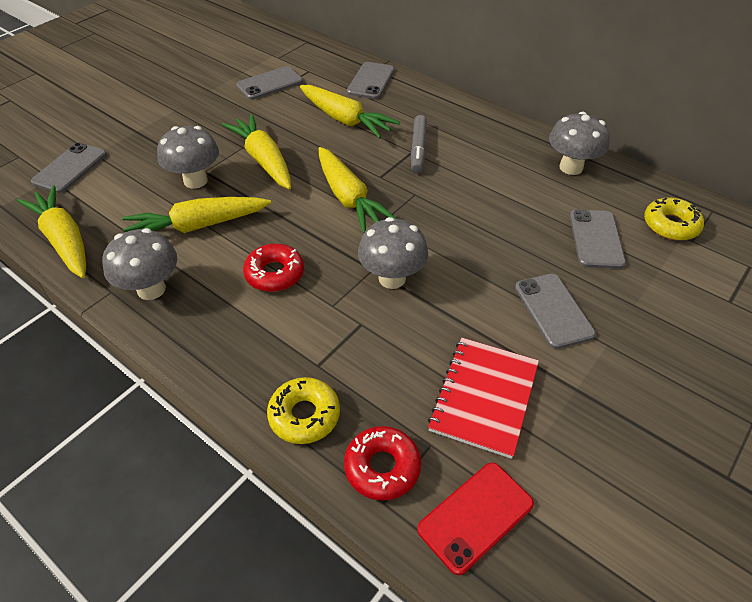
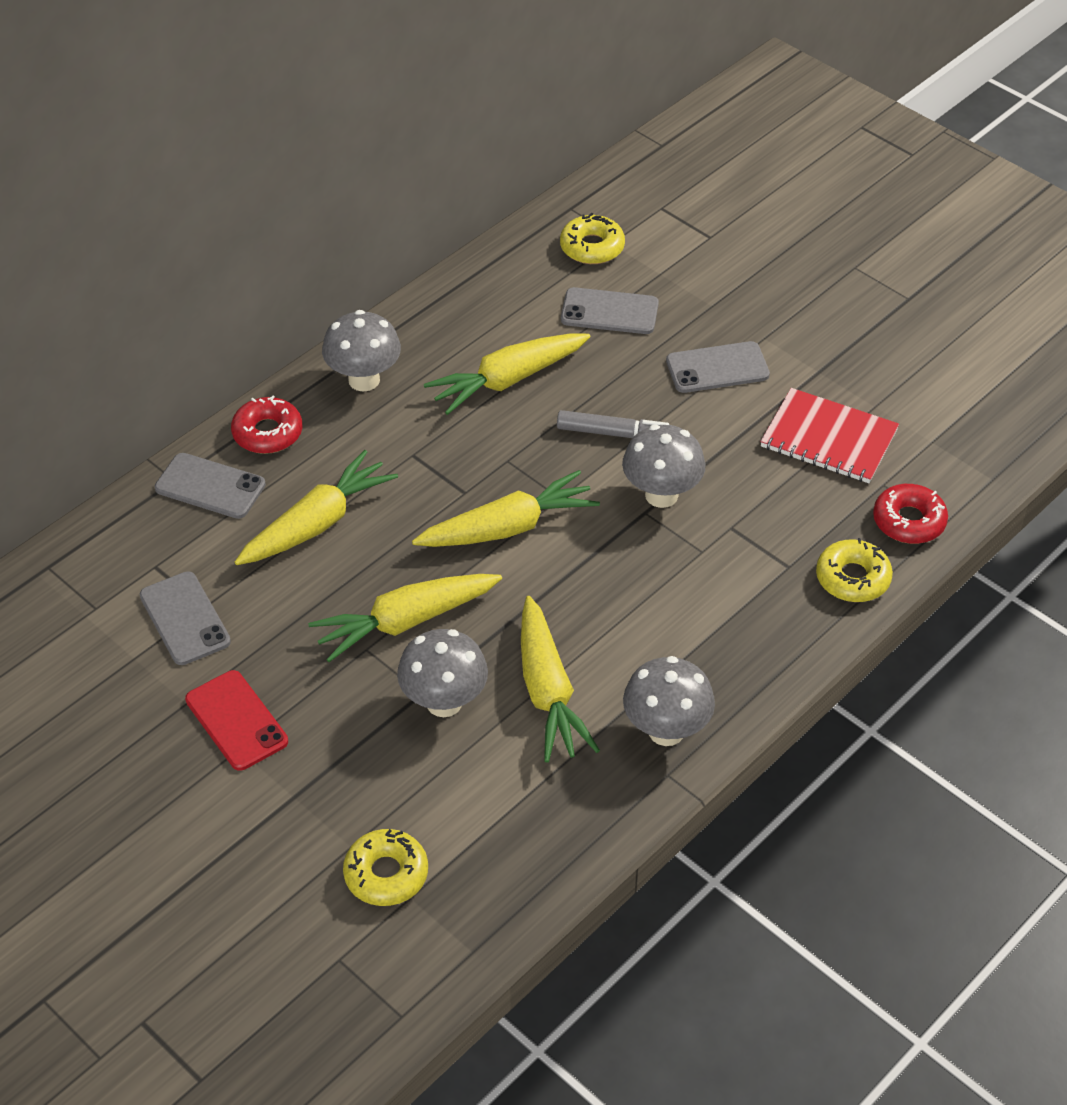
camera: 85 degrees left, 0 degrees up
(64, 240) = (562, 847): yellow carrot -> yellow carrot (508, 380)
(70, 168) = (386, 874): grey phone -> yellow donut
(274, 273) = (646, 605): red donut -> red donut (267, 433)
(418, 149) = (407, 447): grey marker -> grey marker (615, 434)
(475, 516) = (953, 462): red phone -> red phone (236, 721)
(571, 167) = (473, 305): grey mushroom -> grey mushroom (364, 380)

